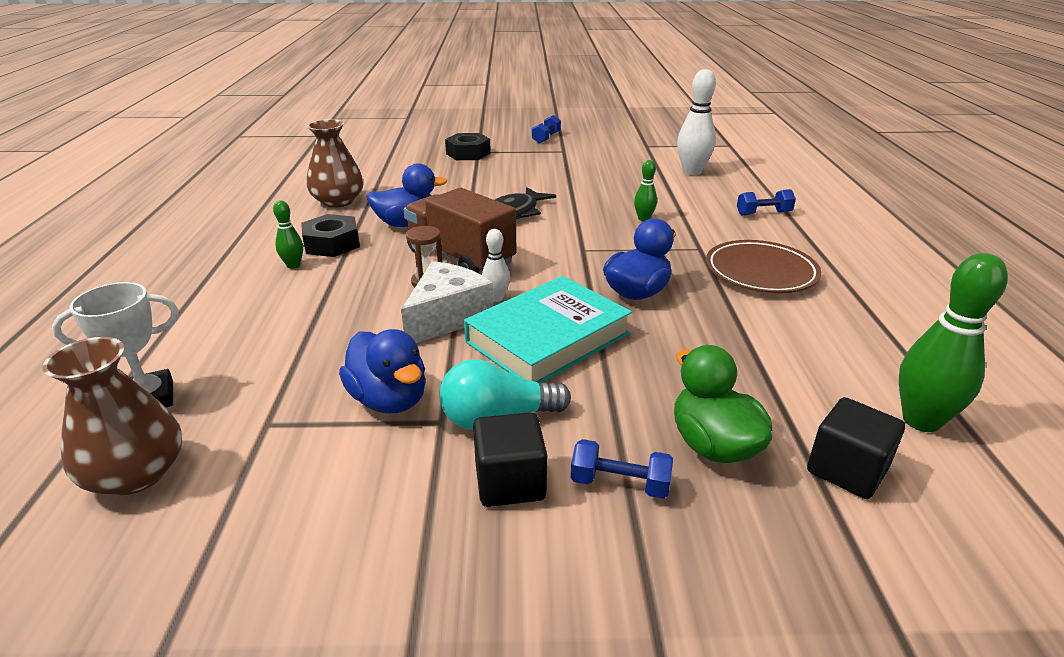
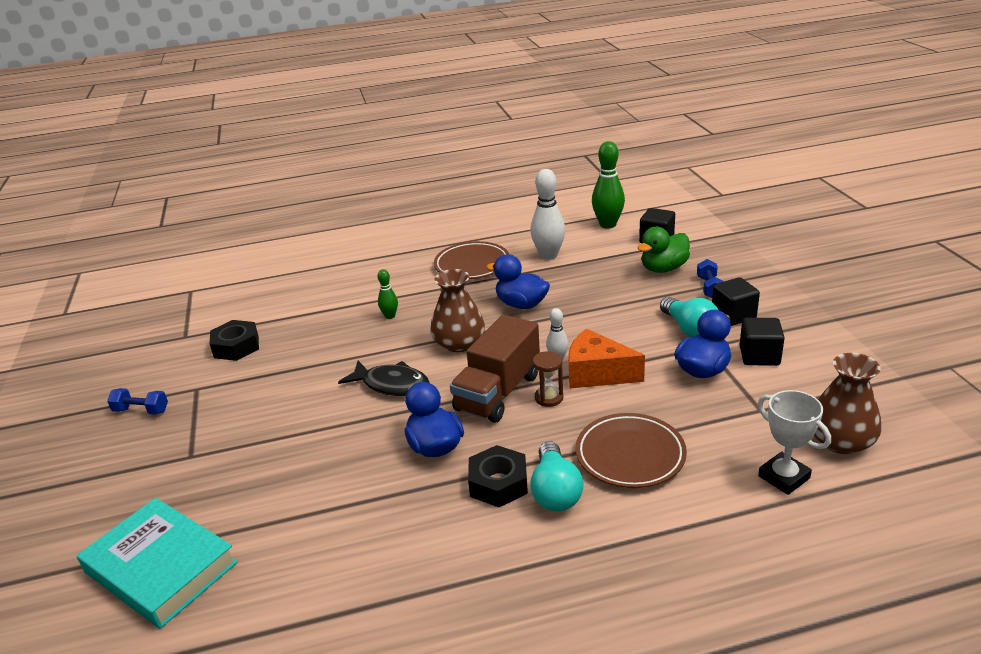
camera: 100 degrees left, 0 degrees up
(293, 265) = (555, 491): green bowling pin -> turquoise light bulb
(294, 310) = (630, 455): none -> brown plate
(338, 201) = (381, 525): brown vase -> brown vase (459, 343)
(377, 469) = (759, 356): none -> black cube
(447, 317) = (597, 373): white cheese -> orange cheese
(468, 153) = (198, 463): black nut -> black nut (236, 346)
(548, 338) = (598, 328): turquoise book -> turquoise book (161, 567)
(692, 172) = (270, 304): white bowling pin -> white bowling pin (548, 255)
(763, 213) = (368, 268): blue dumbbell -> none

